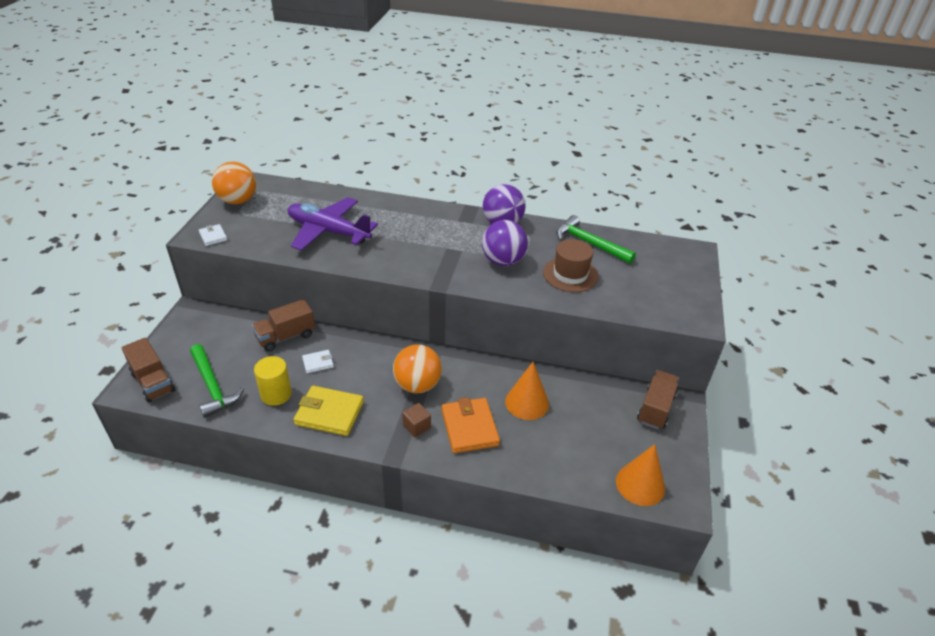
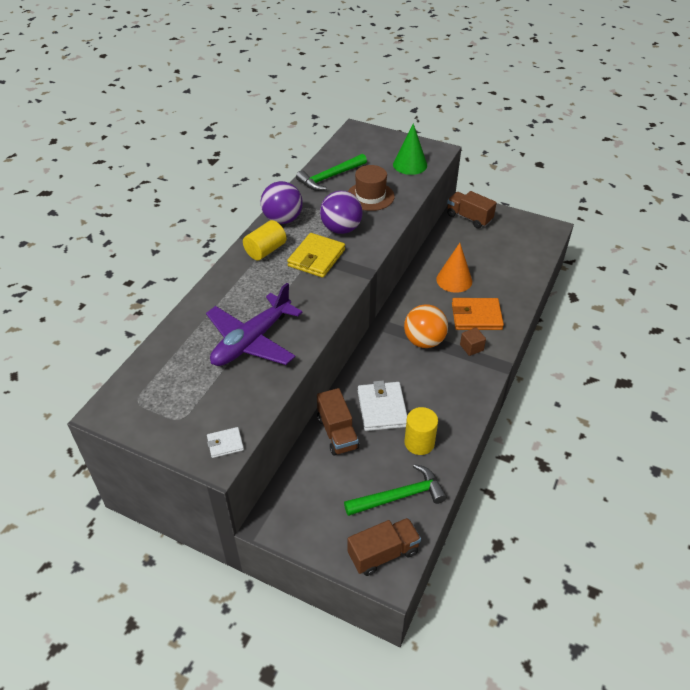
camera: 75 degrees left, 5 degrees up
(238, 201) = (152, 421): orange ball -> none
(318, 363) = (382, 408): white wallet -> white wallet, size x1.92
(329, 413) = (449, 404): yellow wallet -> yellow wallet (316, 258)
(451, 221) = (265, 250): none -> yellow cylinder
(640, 484) = (535, 242): orange cone -> none
(651, 298) = (410, 164): none -> green cone

